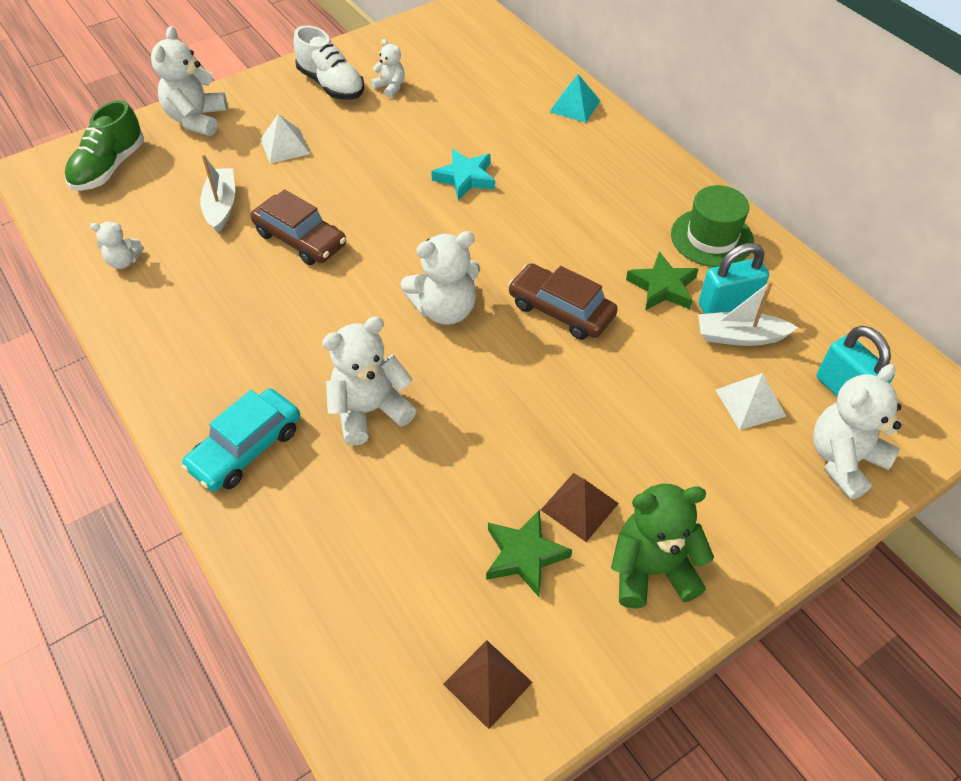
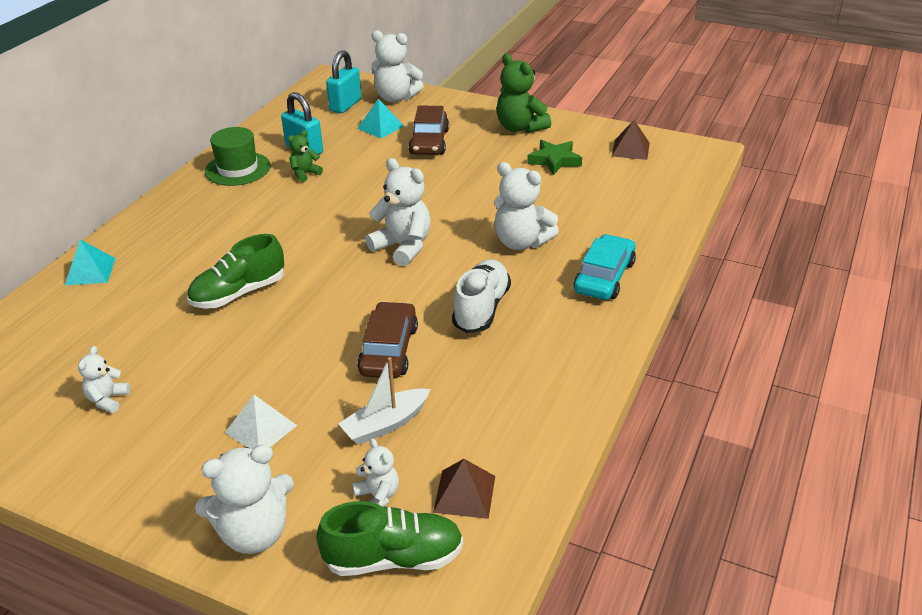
camera: 120 degrees left, 15 degrees down
(124, 261) = (511, 447): white teddy bear -> white teddy bear (378, 496)
(246, 448) = (604, 277): turquoise car -> turquoise car turned 75 degrees counterclockwise
(331, 85) = (123, 449): white shoe -> white shoe (481, 309)
(465, 178) = (239, 293): turquoise star -> green shoe
(561, 310) = (361, 203): brown car -> brown car (429, 142)
(579, 506) = (506, 154): brown pyramid -> brown pyramid (464, 494)
(662, 287) = (305, 174): green star -> green teddy bear
(740, 337) = (329, 140): white boat -> none
(750, 403) = (380, 127): white pyramid -> turquoise pyramid

